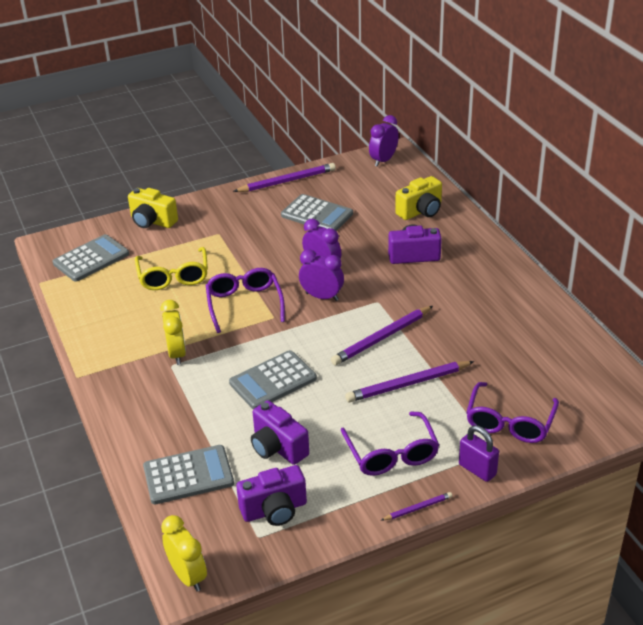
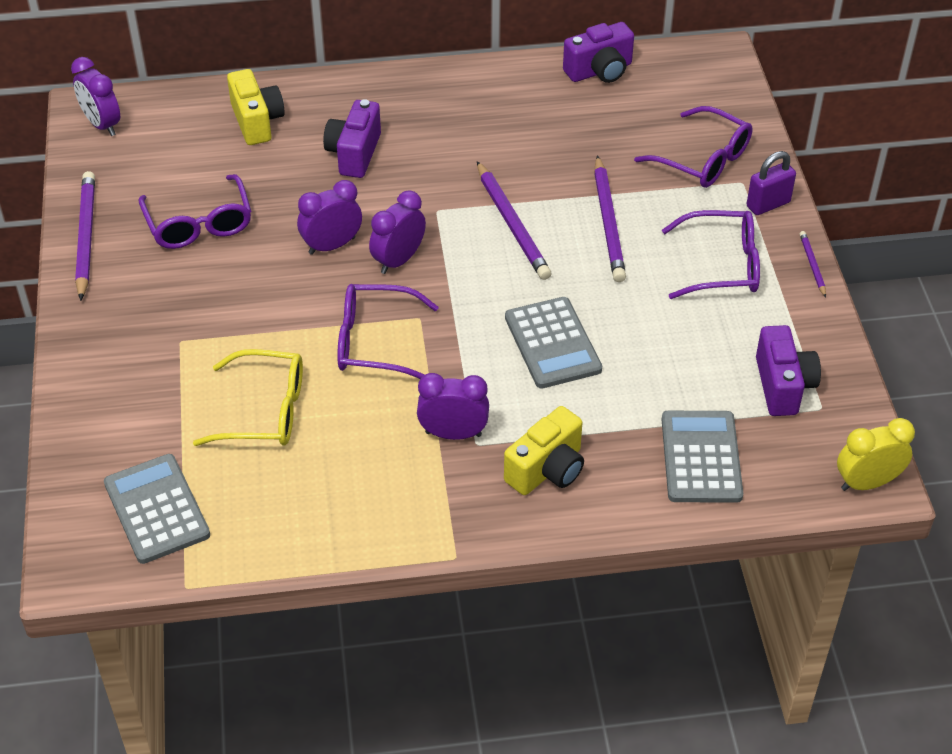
camera: 75 degrees left, 10 degrees up
(152, 221) = (95, 416): yellow camera -> yellow camera (547, 470)
(177, 354) = (453, 434): yellow clock -> purple clock
(277, 447) = (679, 363): purple camera -> purple camera (600, 71)
(317, 215) = (199, 224): grey calculator -> purple glasses

